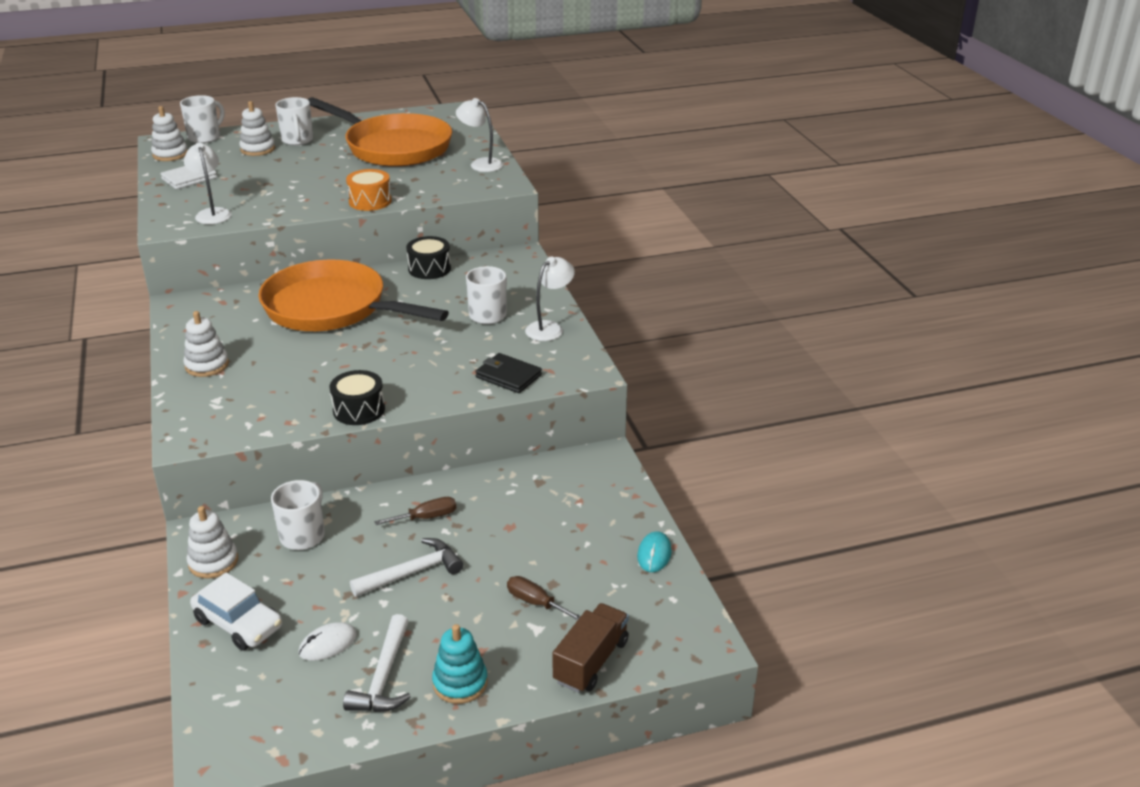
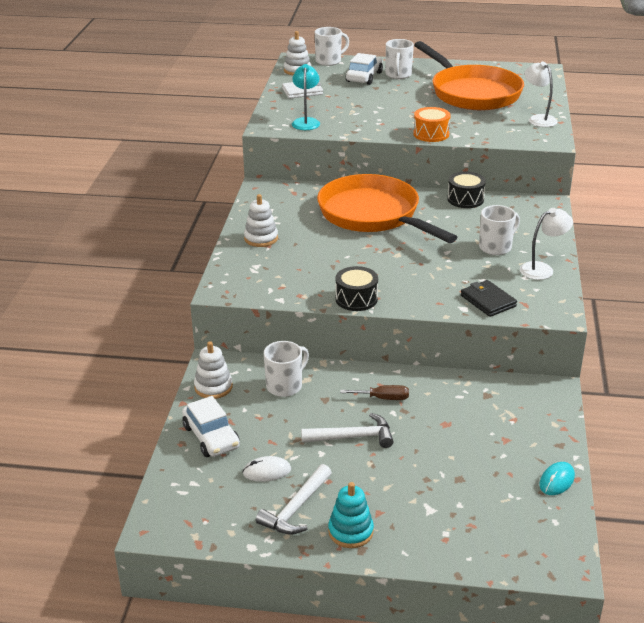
camera: 25 degrees right, 0 degrees up
(212, 213) = (306, 121): white lamp -> turquoise lamp
(257, 149) = (364, 77): white stacking toy -> white car
(536, 603) = (438, 489): brown screwdriver -> none
(591, 661) = (461, 549): brown truck -> none

